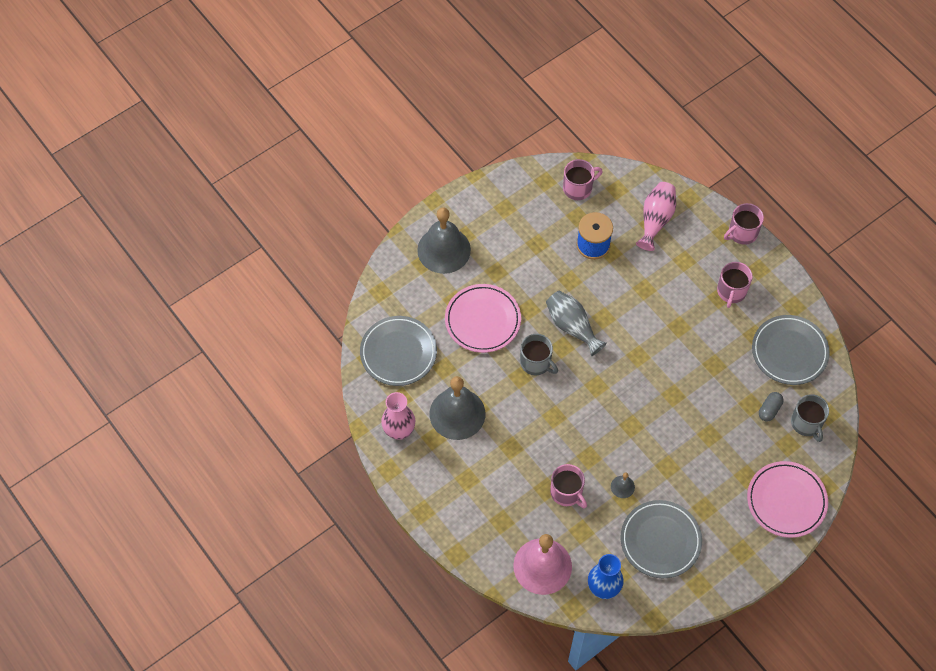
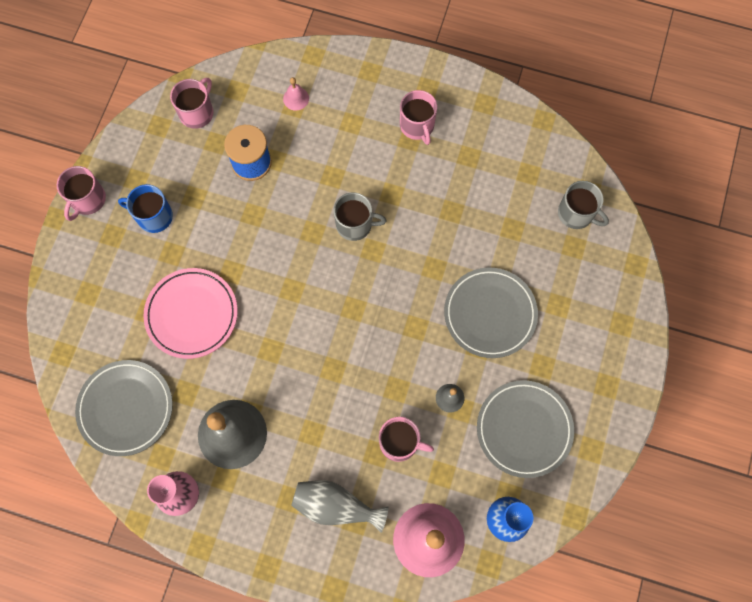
camera: 35 degrees left, 10 degrees up
(444, 250) = (101, 264): grey bell -> none
(500, 240) = (153, 216): none -> blue mug
(536, 363) = (277, 324): grey mug -> grey mug (355, 224)
(572, 326) = (287, 262): grey vase -> grey vase (335, 506)
(655, 220) = (296, 98): pink vase -> pink bell
(742, 233) = (387, 60): pink mug -> pink mug (87, 200)
(769, 410) = (533, 223): grey capsule -> none
(786, 501) = (611, 305): pink plate -> none
(789, 352) = (512, 152): grey plate -> grey plate (490, 314)

